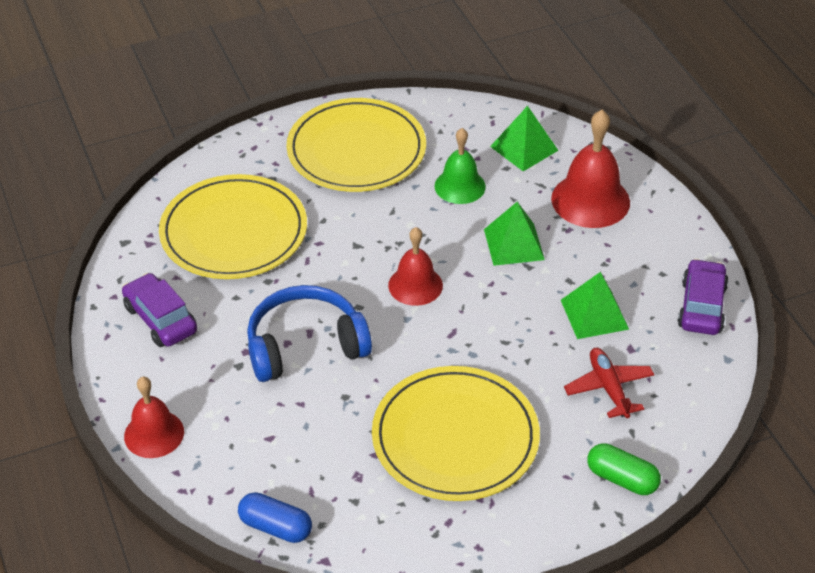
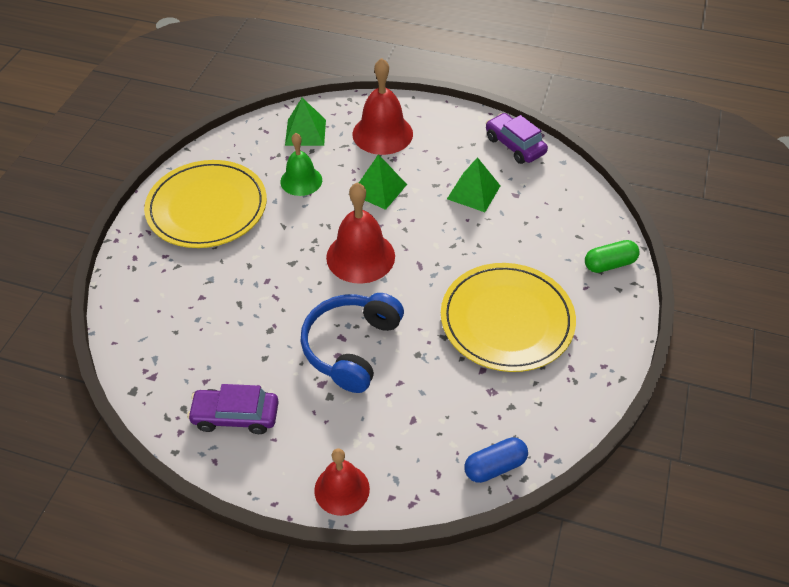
camera: 50 degrees left, 5 degrees up
(234, 232) = (201, 319): yellow plate -> none
(415, 285) = (360, 256): red bell -> red bell, size x1.52
(609, 388) = (536, 224): red plane -> none

